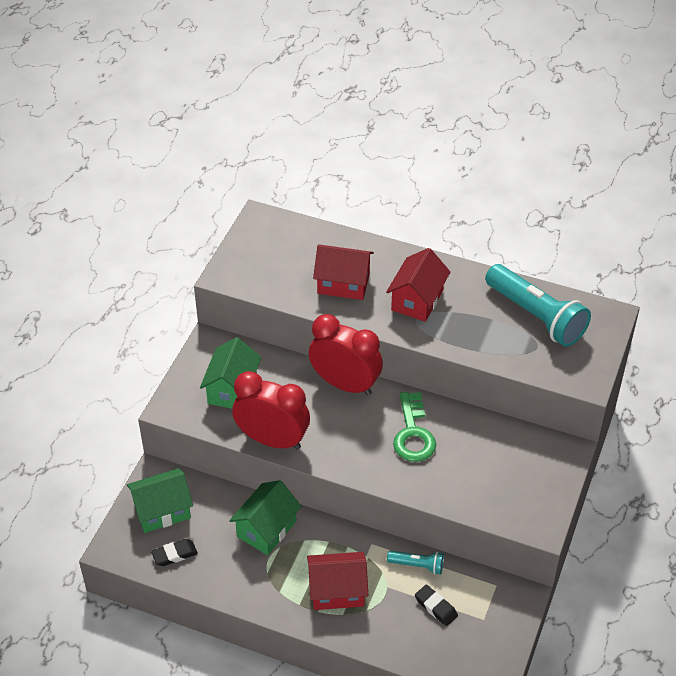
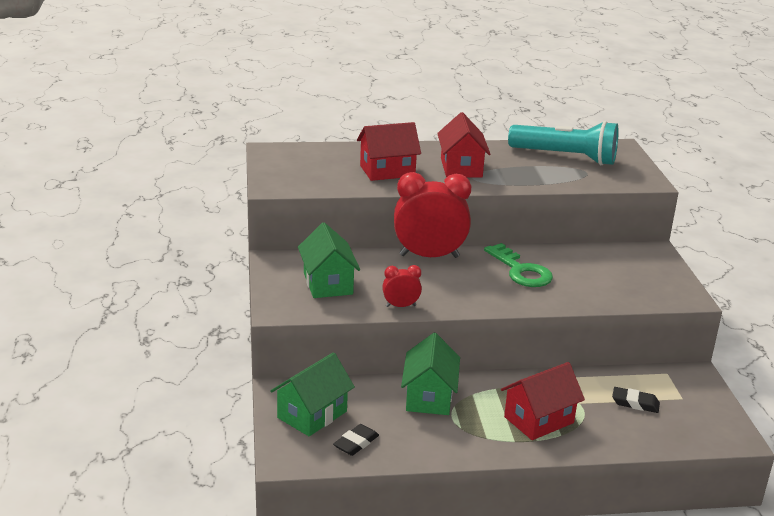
camera: 30 degrees left, 20 degrees down
(272, 440) = (401, 306): red clock -> red clock, size x0.47
(417, 565) = (589, 380): turquoise flashlight -> none

